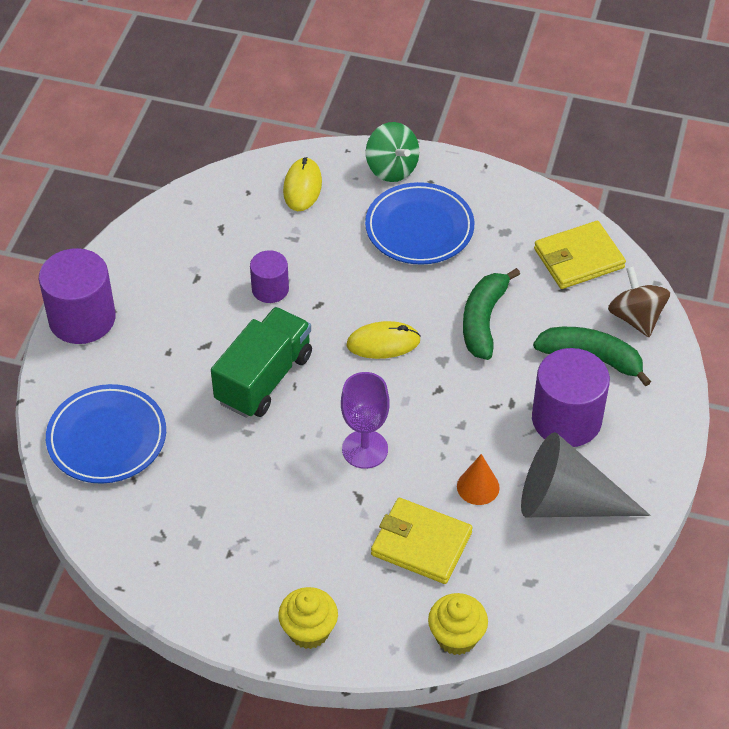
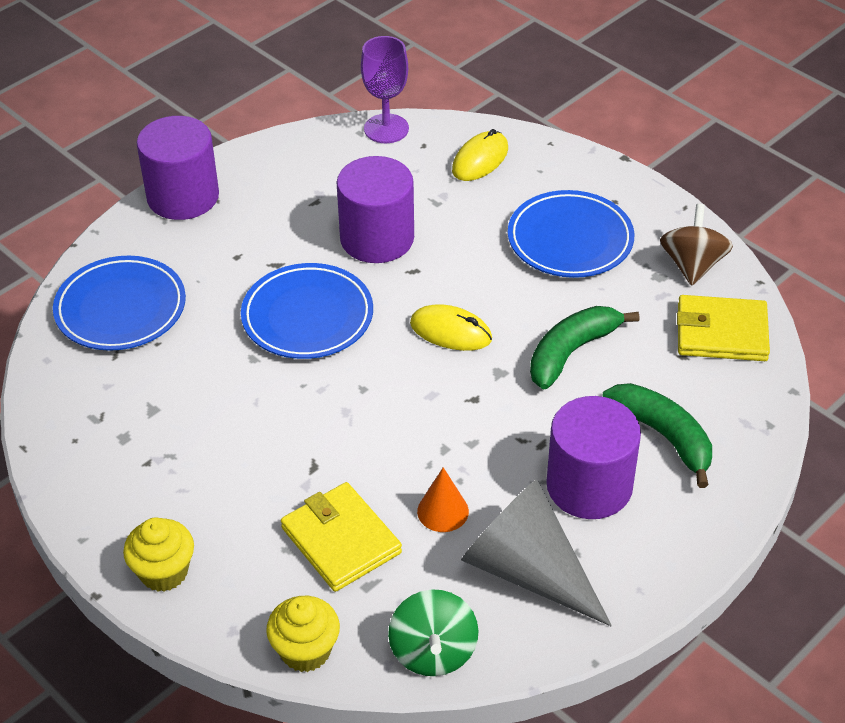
camera: 30 degrees right, 5 degrees down
(264, 378) = (307, 316): green truck -> blue plate
(270, 289) = (377, 238): purple cylinder -> purple cylinder, size x1.78
(365, 449) = (354, 423): purple goblet -> purple goblet (386, 129)
(392, 168) = (583, 175): green spinning top -> green spinning top (433, 652)
(636, 318) = (744, 416): brown spinning top -> brown spinning top (692, 265)

